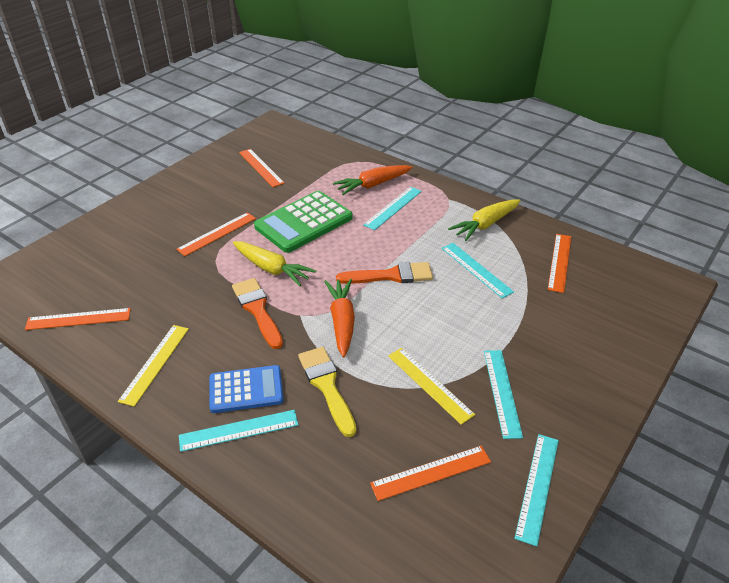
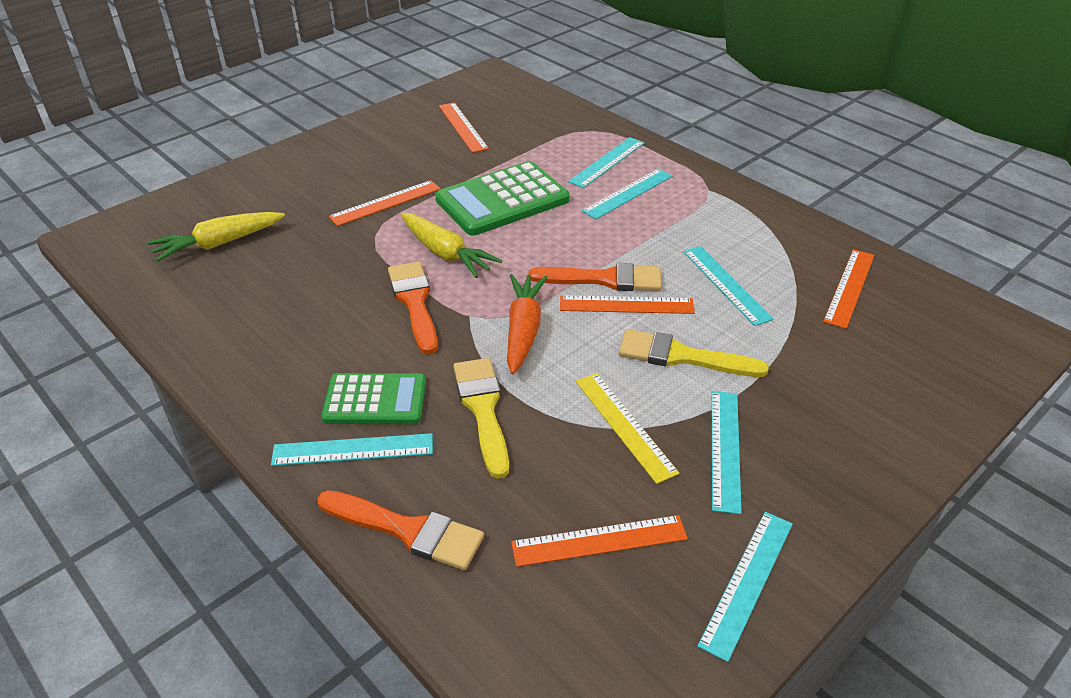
camera: 10 degrees right, 0 degrees up
(78, 319) = (185, 288): orange ruler -> orange ruler (626, 305)
(155, 363) = (267, 353): yellow ruler -> none
(246, 389) = (375, 400): blue calculator -> green calculator
(294, 486) = (407, 530): none -> orange brush
(372, 185) = (607, 162): orange carrot -> turquoise ruler
(457, 327) = (682, 356): none -> yellow brush
(485, 225) = (752, 227): yellow carrot -> yellow carrot (219, 244)

